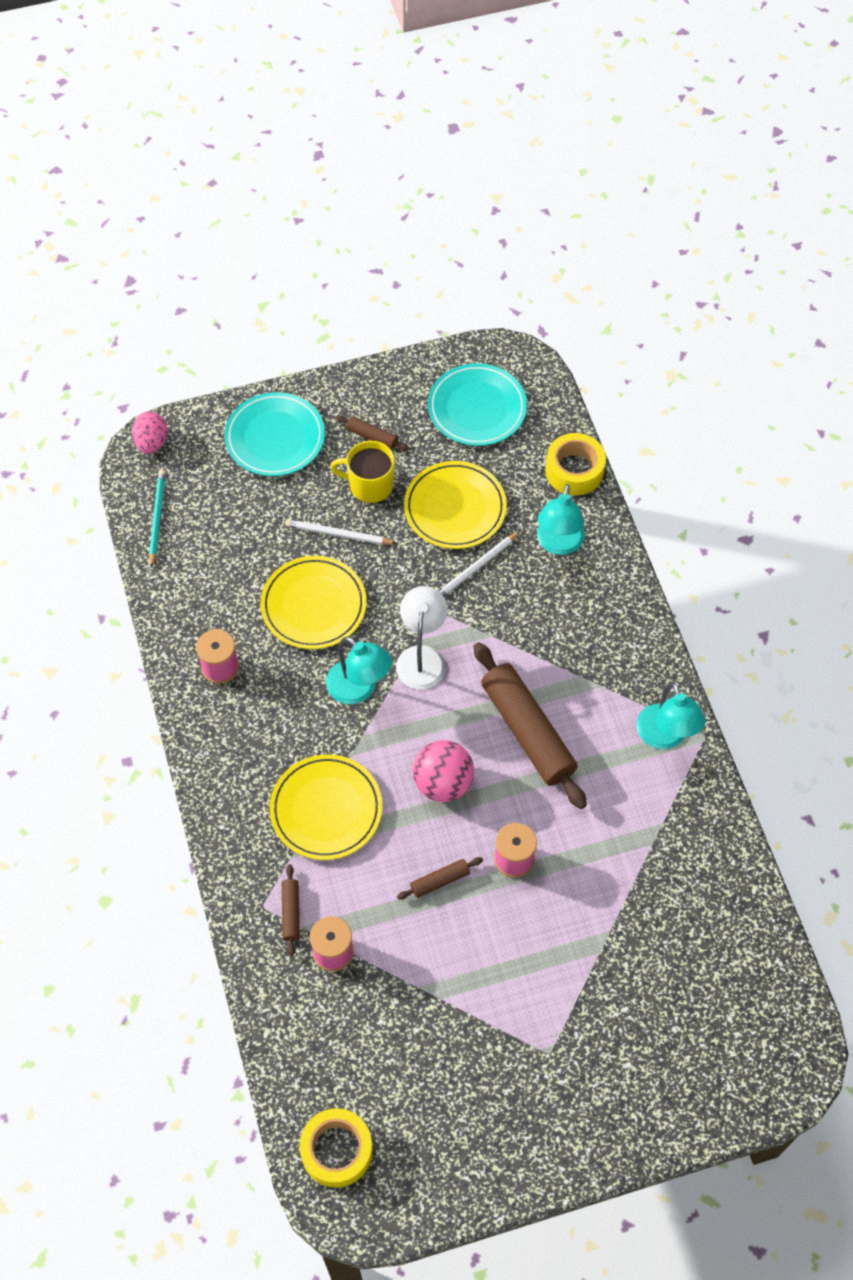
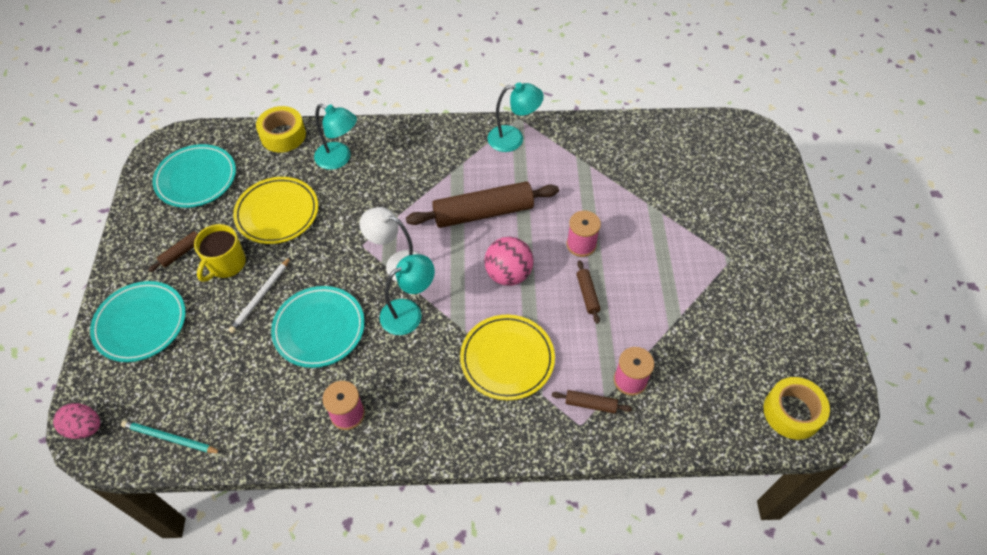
camera: 75 degrees left, 5 degrees down
(314, 605) = (319, 328): yellow plate -> turquoise plate
(476, 568) = (336, 212): white pencil -> none

